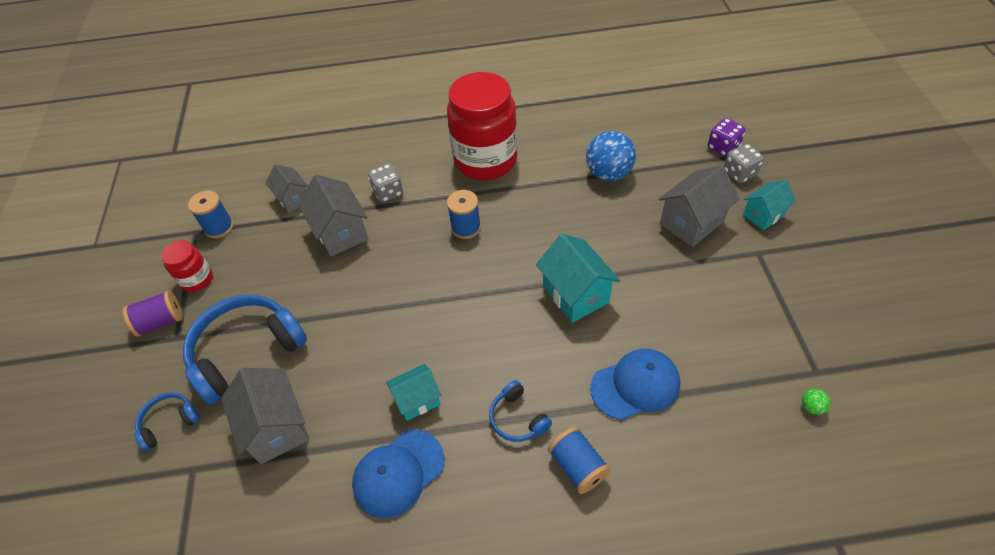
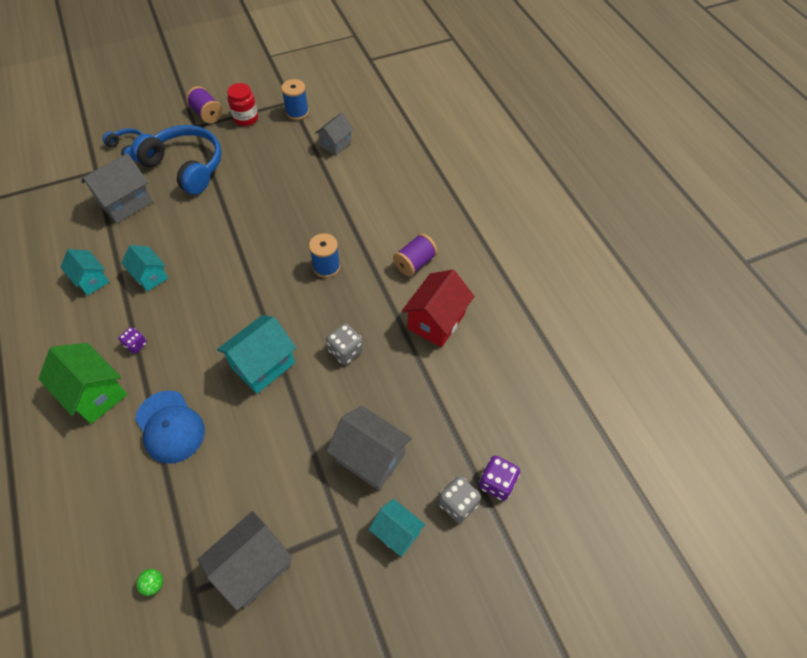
camera: 70 degrees right, 5 degrees up
(341, 232) = (305, 184): grey house -> grey house (253, 567)
(388, 192) = (356, 202): grey dice -> grey dice (345, 351)
(398, 473) = (91, 280): blue cap -> turquoise house
(485, 160) = (415, 263): red jar -> purple spool
(517, 418) = (136, 345): blue headphones -> purple dice
(558, 157) = (436, 321): none -> red house
(577, 466) = (95, 394): blue spool -> green house
(608, 174) = (423, 370): blue ball -> none

